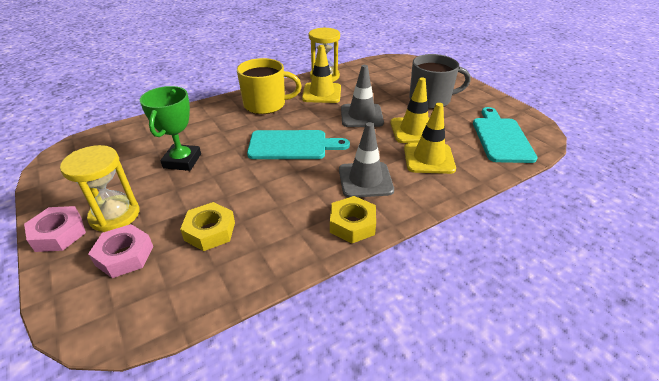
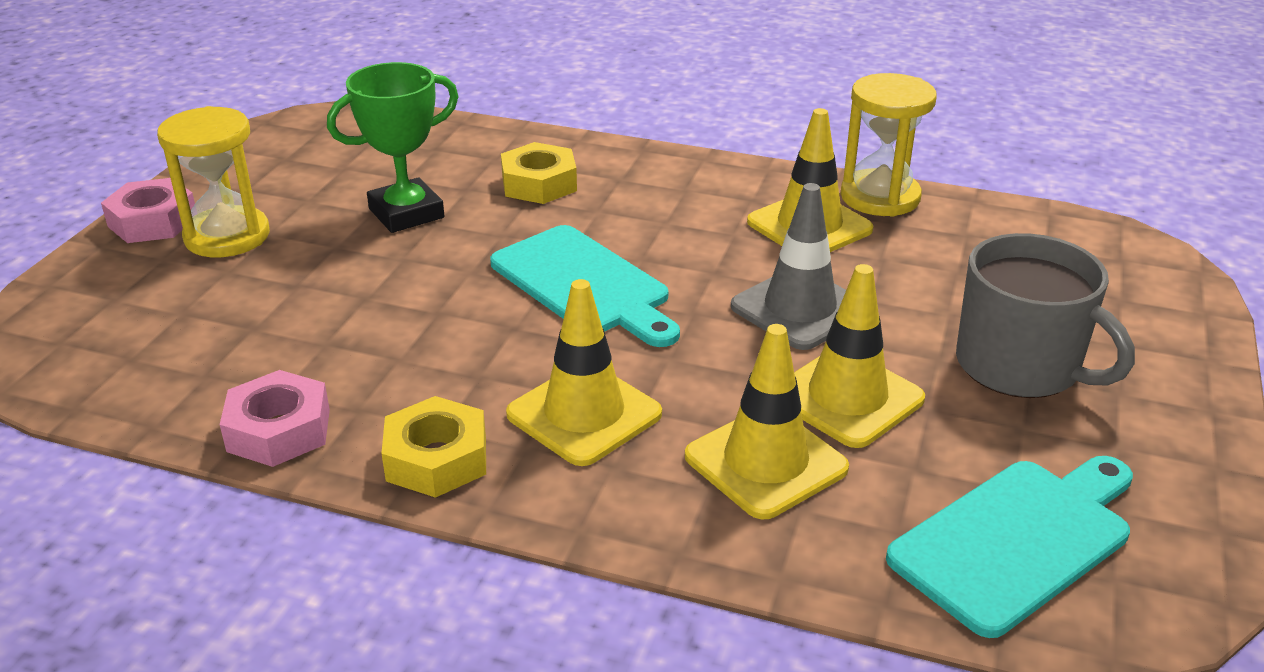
camera: 50 degrees right, 5 degrees down
(124, 255) = (159, 291): pink nut -> pink nut (279, 430)
(210, 231) = (273, 329): yellow nut -> yellow nut (539, 183)
(266, 105) = (672, 193): yellow mug -> none
(365, 180) = (584, 414): grey traffic cone -> yellow traffic cone

